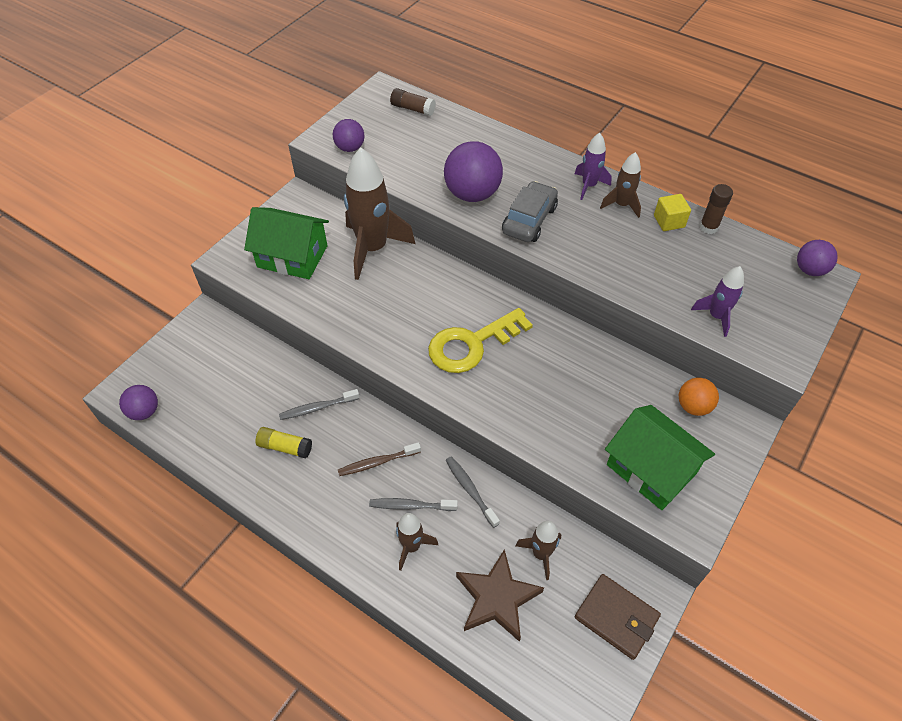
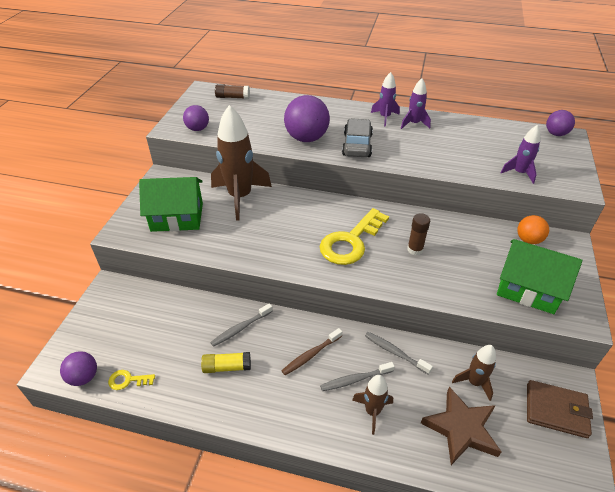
camera: 20 degrees left, 10 degrees down
(184, 429) = (128, 380): none -> yellow key
(621, 205) = (414, 124): brown rocket -> purple rocket
(669, 221) = (450, 126): yellow cube -> none
(708, 227) = (478, 124): brown glue stick -> brown glue stick (415, 249)

